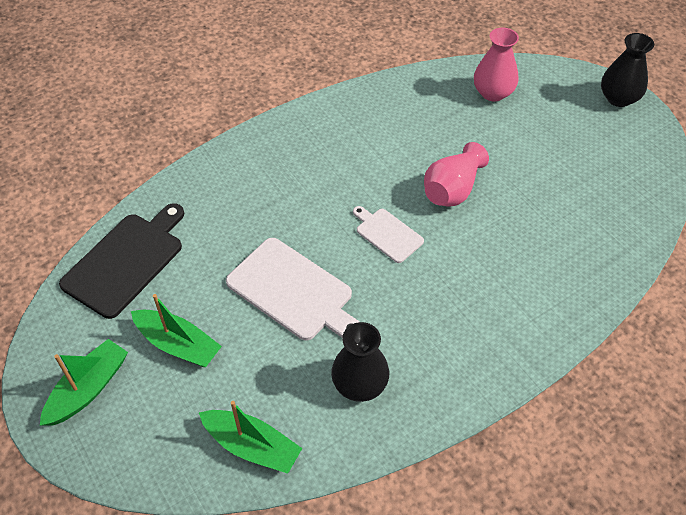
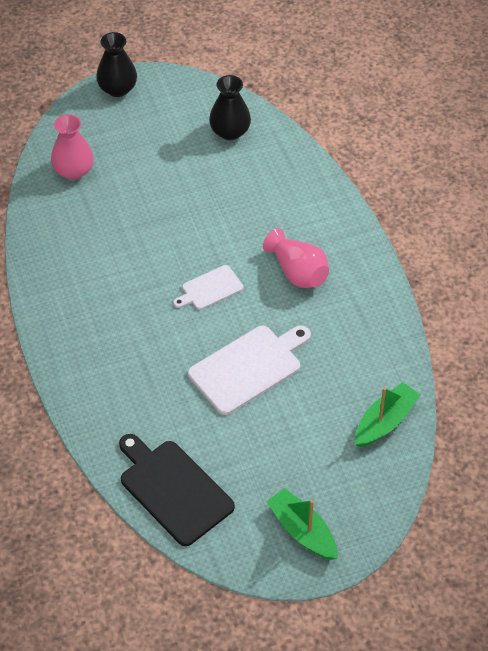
camera: 75 degrees left, 0 degrees up
(178, 344) = (277, 459): green boat -> none
(359, 384) = (350, 341): black vase -> black vase (230, 132)
(452, 189) = (178, 232): pink vase -> pink vase (297, 272)

